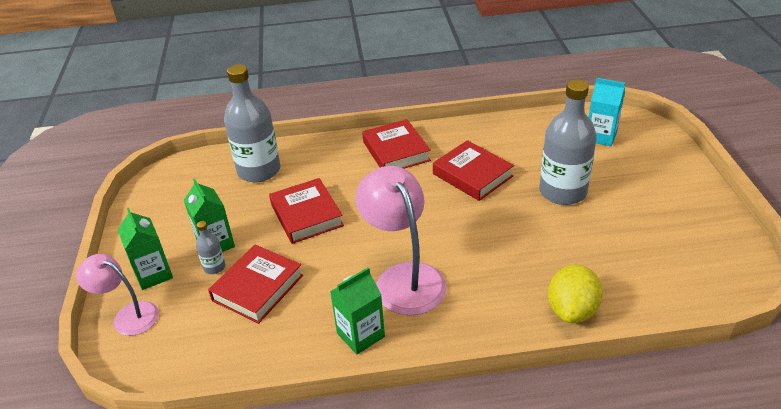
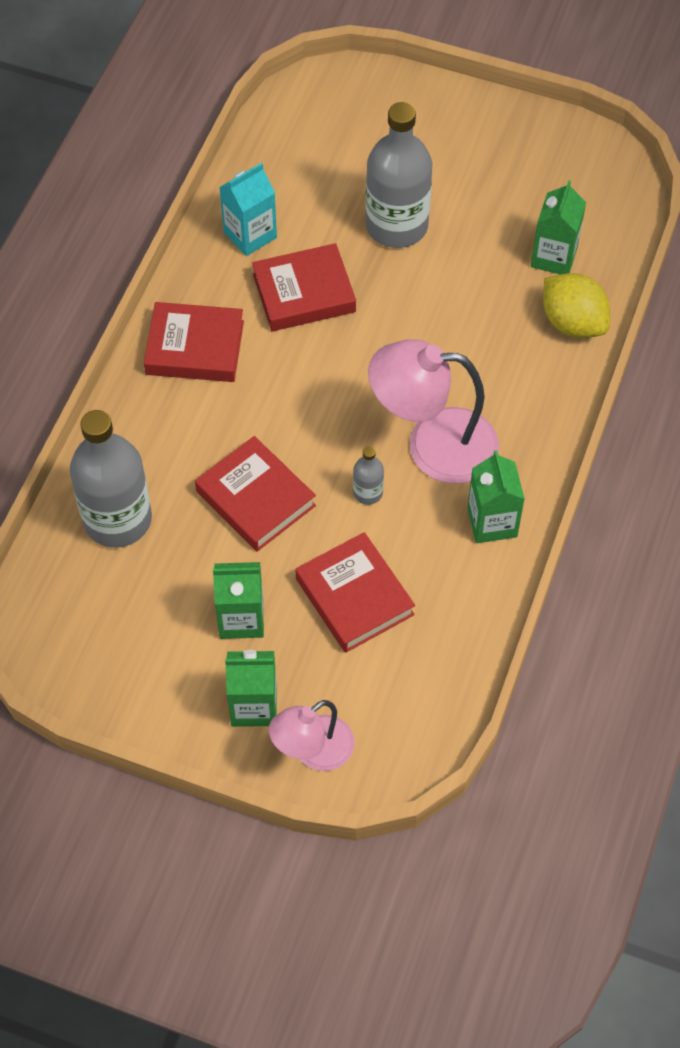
camera: 65 degrees left, 20 degrees up
(214, 267) = (286, 632): grey bottle -> grey bottle (368, 492)
(306, 215) = (255, 498): red book -> red book turned 45 degrees clockwise
(601, 136) = (326, 131): turquoise carton -> turquoise carton (250, 235)
(619, 276) = (554, 257): none -> green carton

